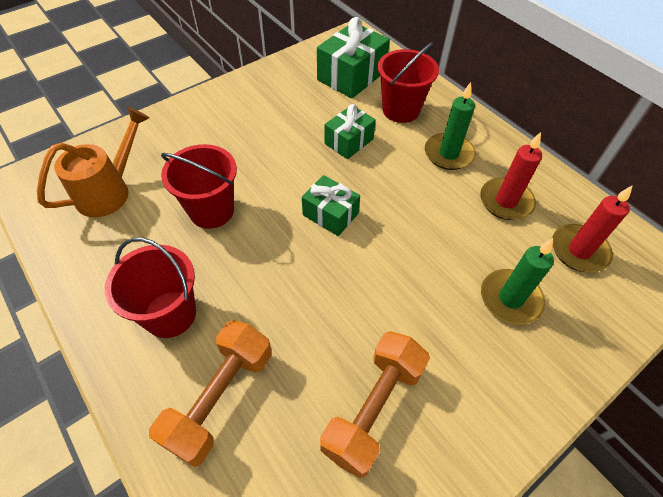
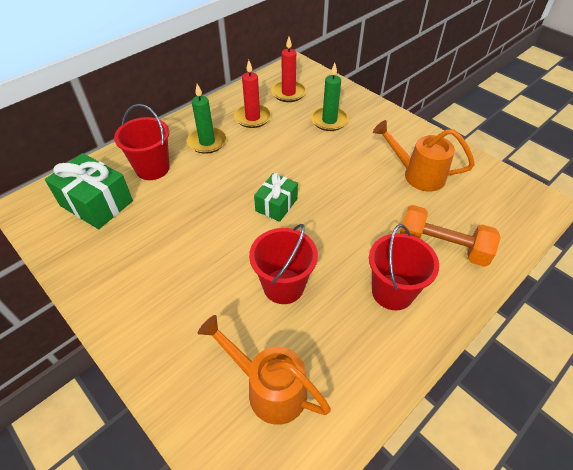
camera: 95 degrees left, 5 degrees down
(349, 141) = (192, 199): green gift -> none
(373, 408) = (418, 175): orange dumbbell -> orange watering can

